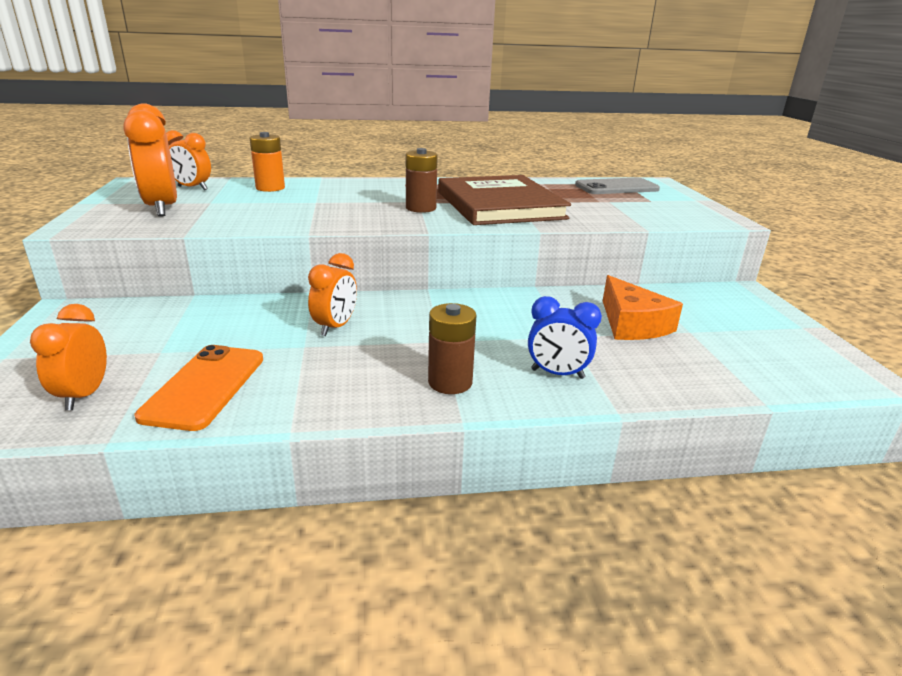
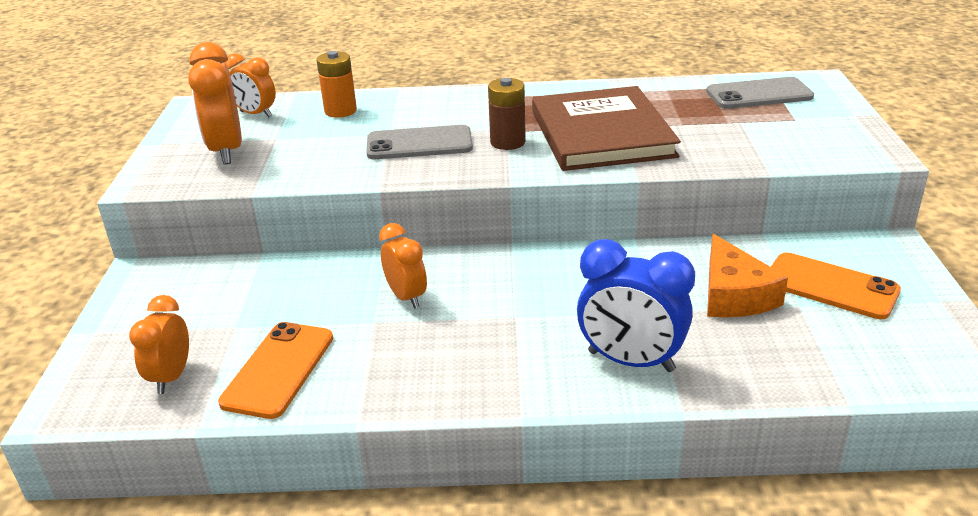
camera: 10 degrees right, 5 degrees up
(335, 327) = (406, 297): orange clock -> orange clock turned 60 degrees counterclockwise
(343, 208) = (419, 144): none -> grey phone
(450, 382) = (516, 370): brown battery -> none
(557, 374) = (631, 361): blue clock -> blue clock, size x1.58
(709, 318) = (830, 286): none -> orange phone

